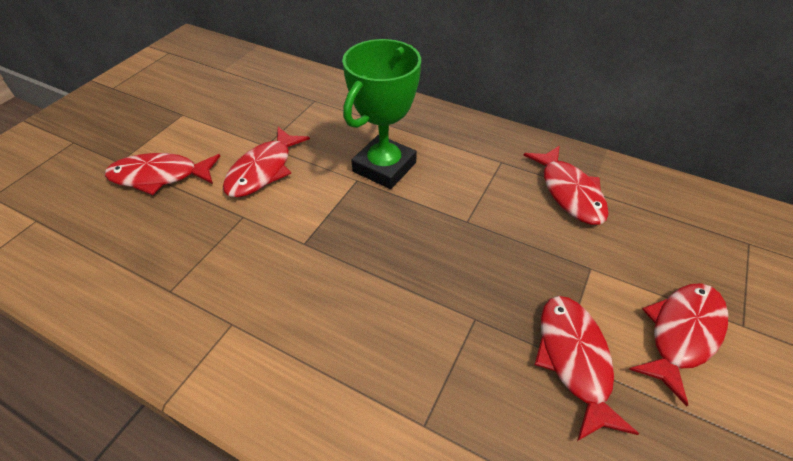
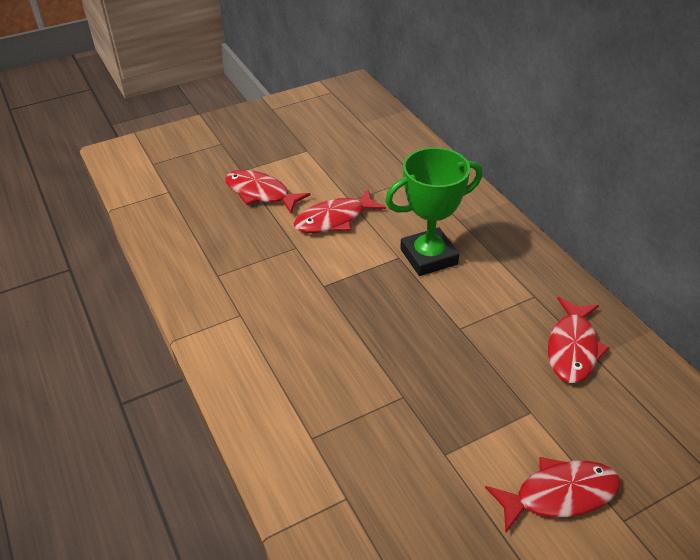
camera: 35 degrees right, 5 degrees down
(574, 359) = (452, 461): red fish -> none

